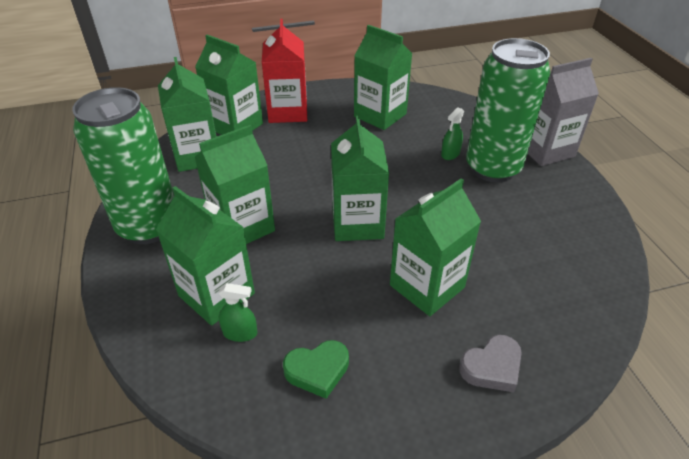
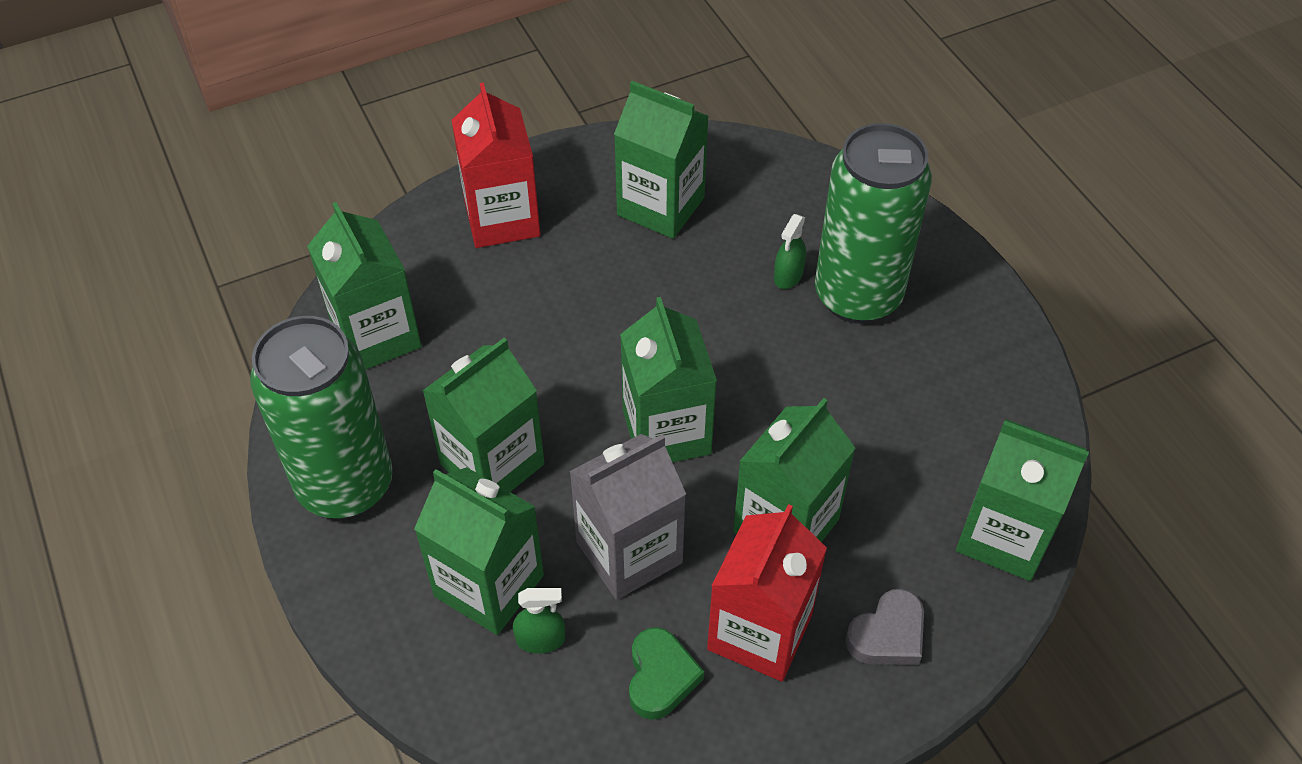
camera: 10 degrees left, 10 degrees up
(235, 126) = (421, 262): green carton -> green carton (1004, 535)
(317, 370) = (660, 677): green heart -> green heart turned 60 degrees counterclockwise
(396, 351) = (760, 632): none -> red carton
(545, 150) = (936, 247): grey carton -> grey carton (629, 552)

